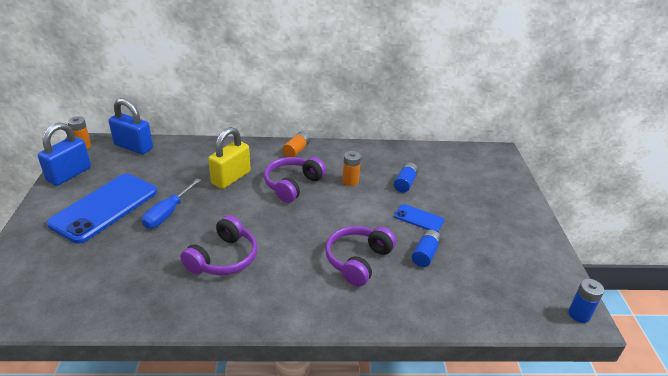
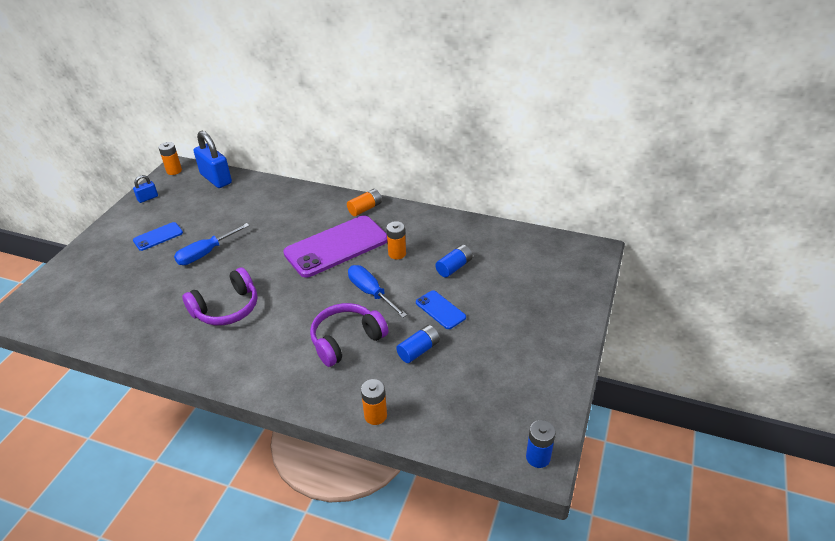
camera: 25 degrees right, 5 degrees up
(69, 174) = (148, 198): blue padlock -> blue padlock, size x0.49
(104, 207) = (158, 236): blue phone -> blue phone, size x0.47
(231, 178) = (283, 227): yellow padlock -> none
(292, 185) = (336, 246): purple headphones -> purple phone
(350, 216) = (370, 292): none -> blue screwdriver
(429, 317) = (375, 415): none -> orange battery

